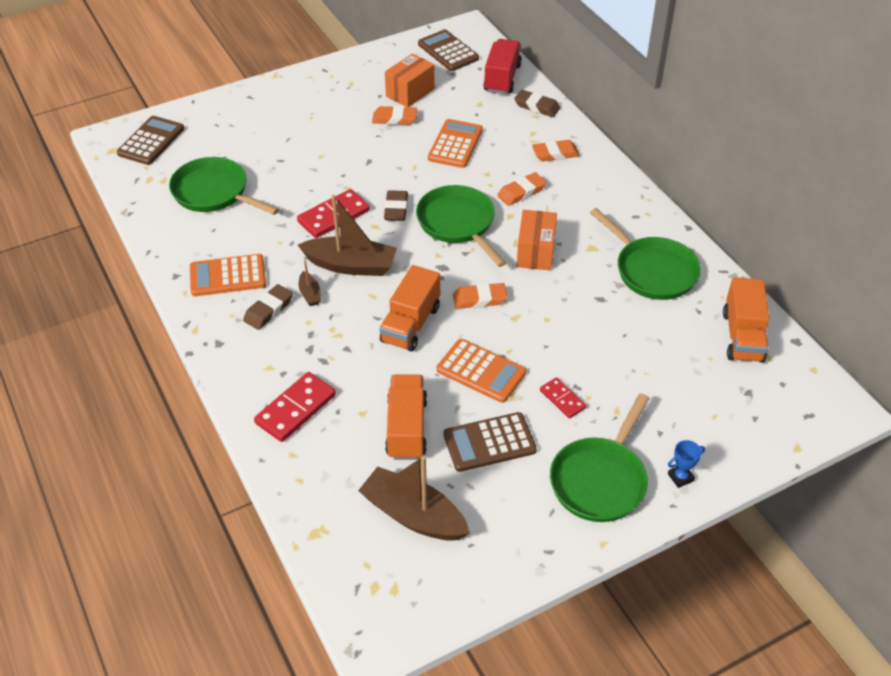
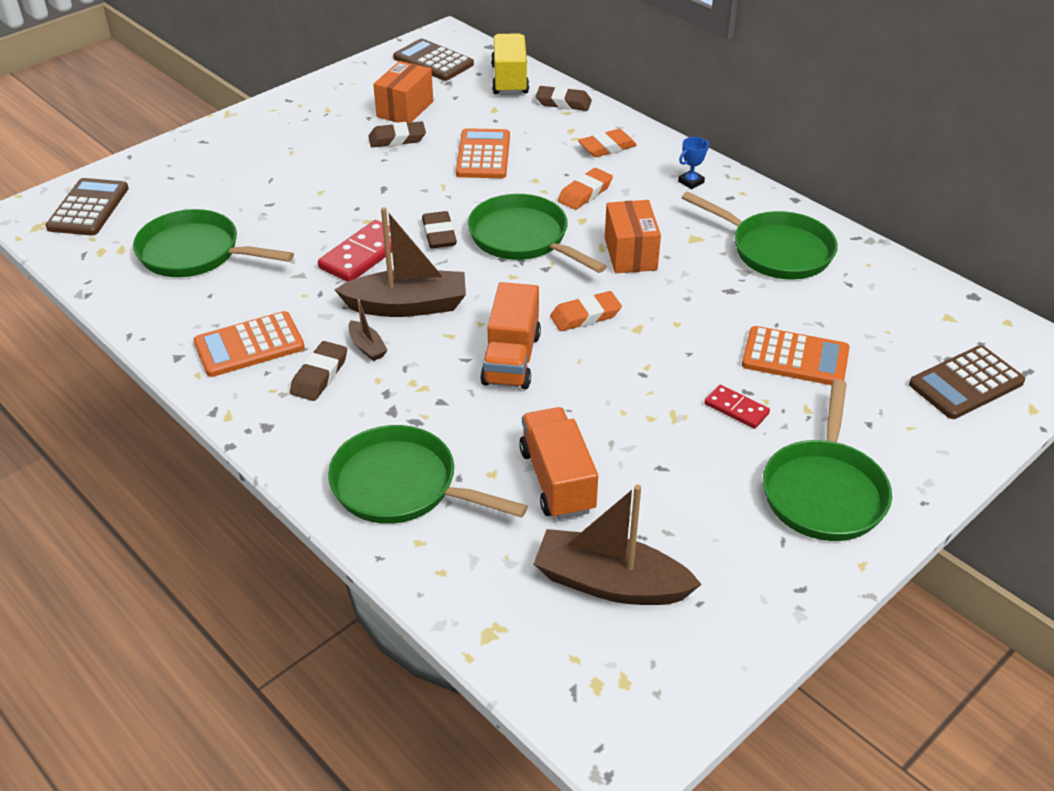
camera: 15 degrees left, 5 degrees down
(296, 409) = (402, 486): red domino -> green pan
(394, 119) = (397, 139): orange eraser -> brown eraser
(481, 371) = (622, 396): orange calculator -> orange calculator (795, 358)
(489, 442) = (669, 476): brown calculator -> brown calculator (966, 383)
(502, 78) = (509, 80): red truck -> yellow truck
(680, 477) = (917, 468): blue trophy -> blue trophy (691, 182)
(742, 336) = (912, 301): orange truck -> none

